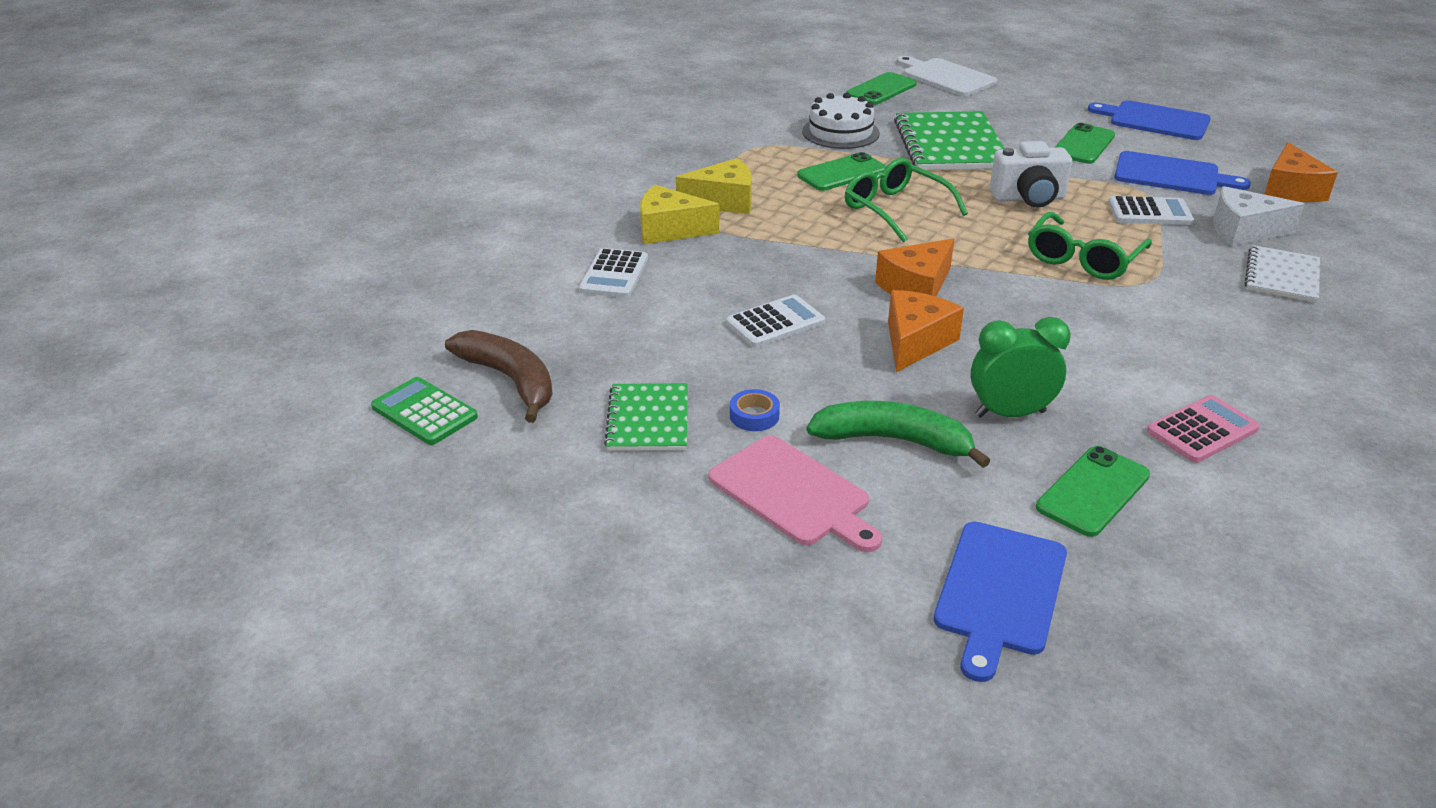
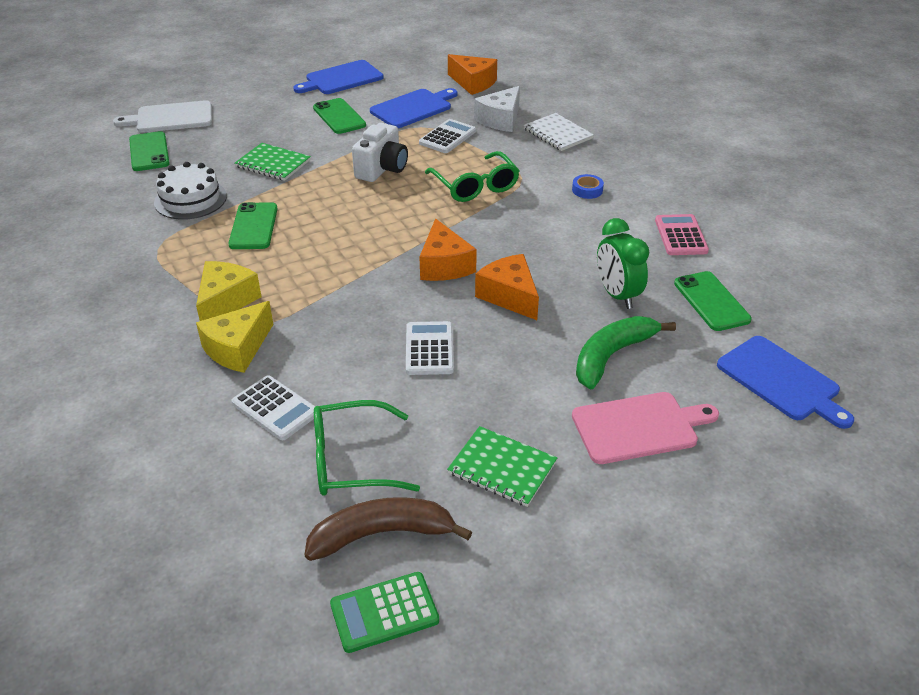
camera: 60 degrees left, 5 degrees up
(754, 416) = (538, 409): blue tape -> blue tape (587, 190)
(896, 210) = (335, 227): green glasses -> green glasses (353, 460)
(950, 145) = (273, 163): green notebook -> green notebook, size x0.59
(1010, 414) = (617, 295): green clock -> green clock turned 45 degrees counterclockwise

